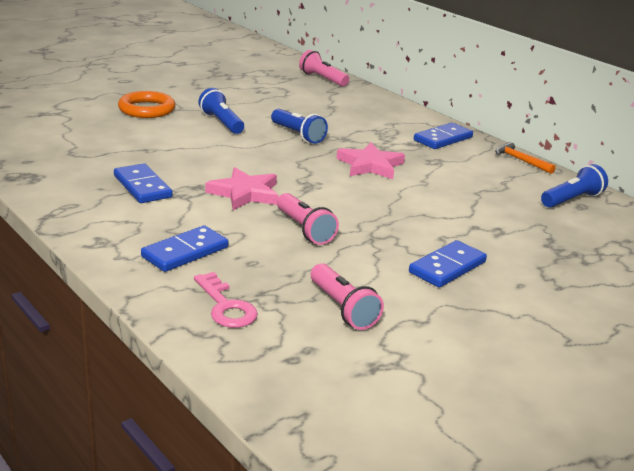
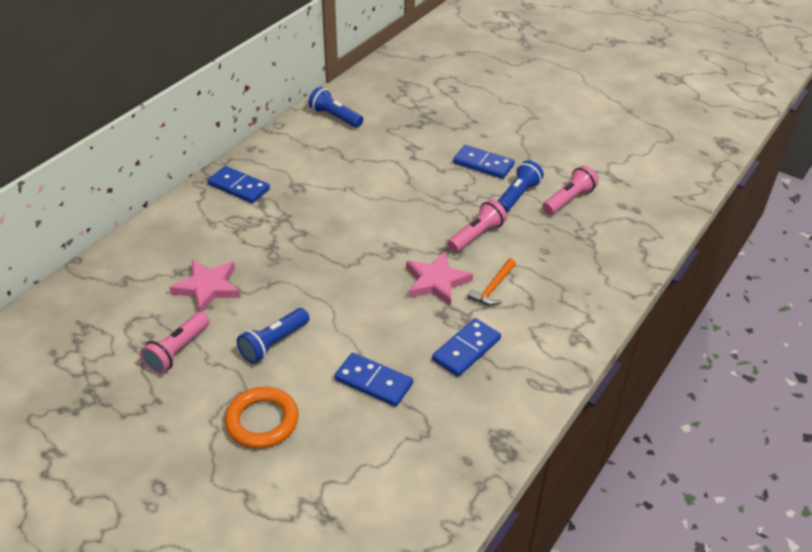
camera: 105 degrees left, 15 degrees up
(185, 252) = (556, 287): blue domino -> blue domino (373, 382)
(226, 306) = (607, 248): pink key -> none
(298, 135) = (279, 279): blue flashlight -> blue flashlight (517, 196)
(322, 79) = (77, 297): pink flashlight -> pink flashlight (177, 351)
(370, 165) = (329, 221): pink star -> pink star (208, 287)
(520, 160) = (268, 142): orange hammer -> orange hammer (493, 288)

